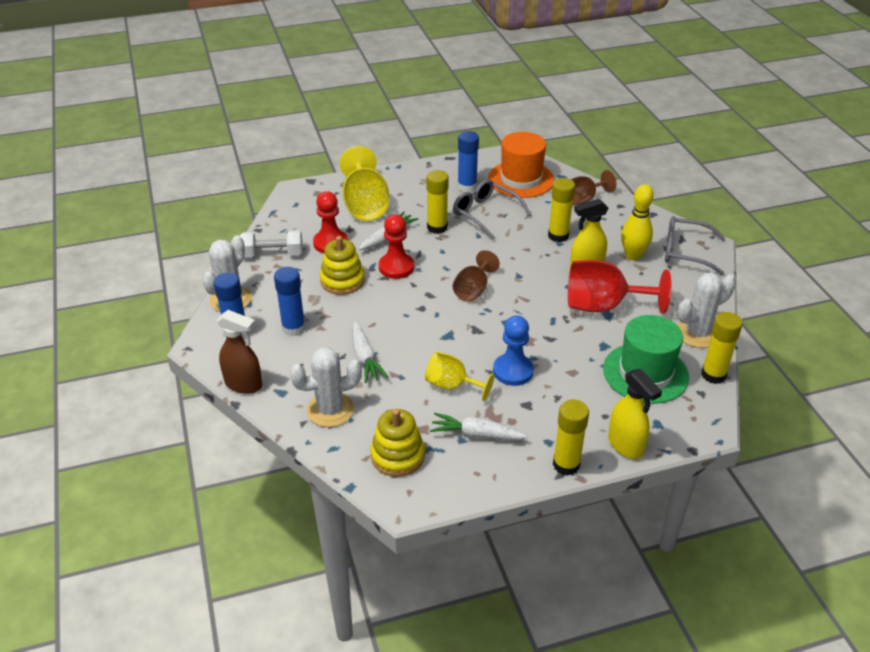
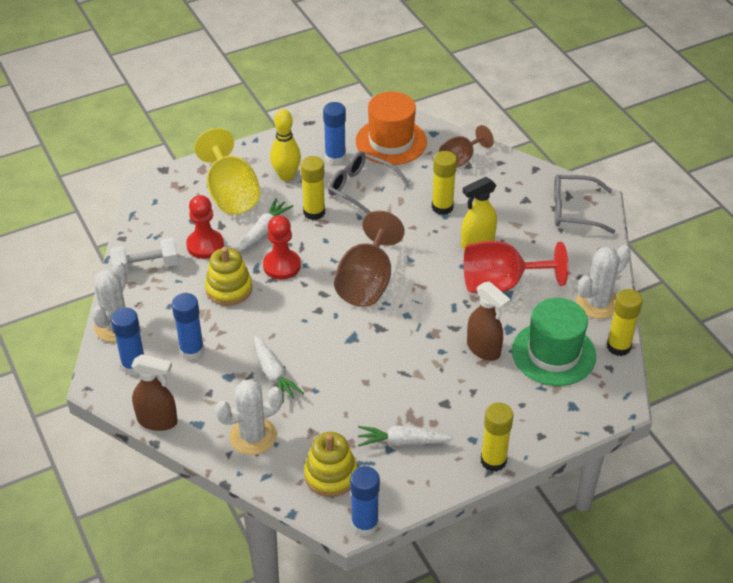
camera: 10 degrees left, 5 degrees up
(421, 507) = (364, 524): none -> blue glue stick
(452, 385) = (368, 393): yellow goblet -> none
(473, 290) = (367, 282): brown goblet -> brown goblet, size x1.65
(513, 371) = (424, 369): blue pawn -> none
(575, 361) = (483, 349): none -> brown spray bottle
(626, 445) = (546, 433): yellow spray bottle -> none
(633, 255) = (522, 221): yellow bowling pin -> yellow bowling pin (286, 176)

